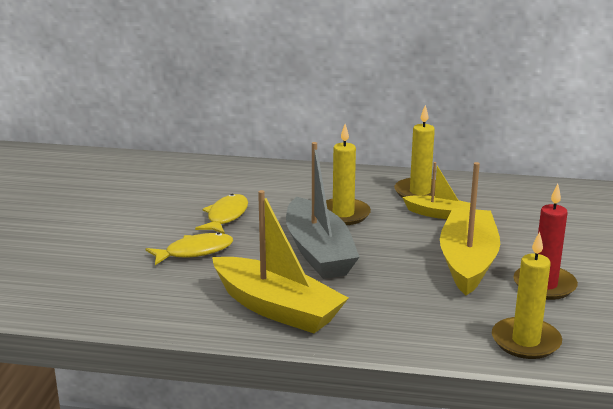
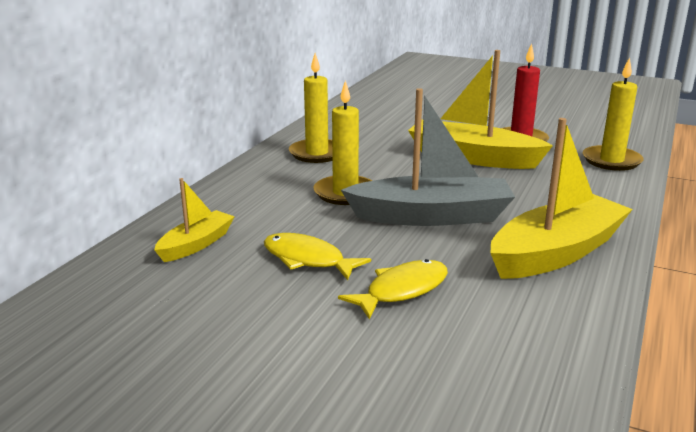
camera: 75 degrees left, 0 degrees up
(195, 251) = (402, 290): yellow fish -> yellow fish turned 60 degrees clockwise
(439, 214) = (371, 153): yellow boat -> yellow boat (196, 244)

